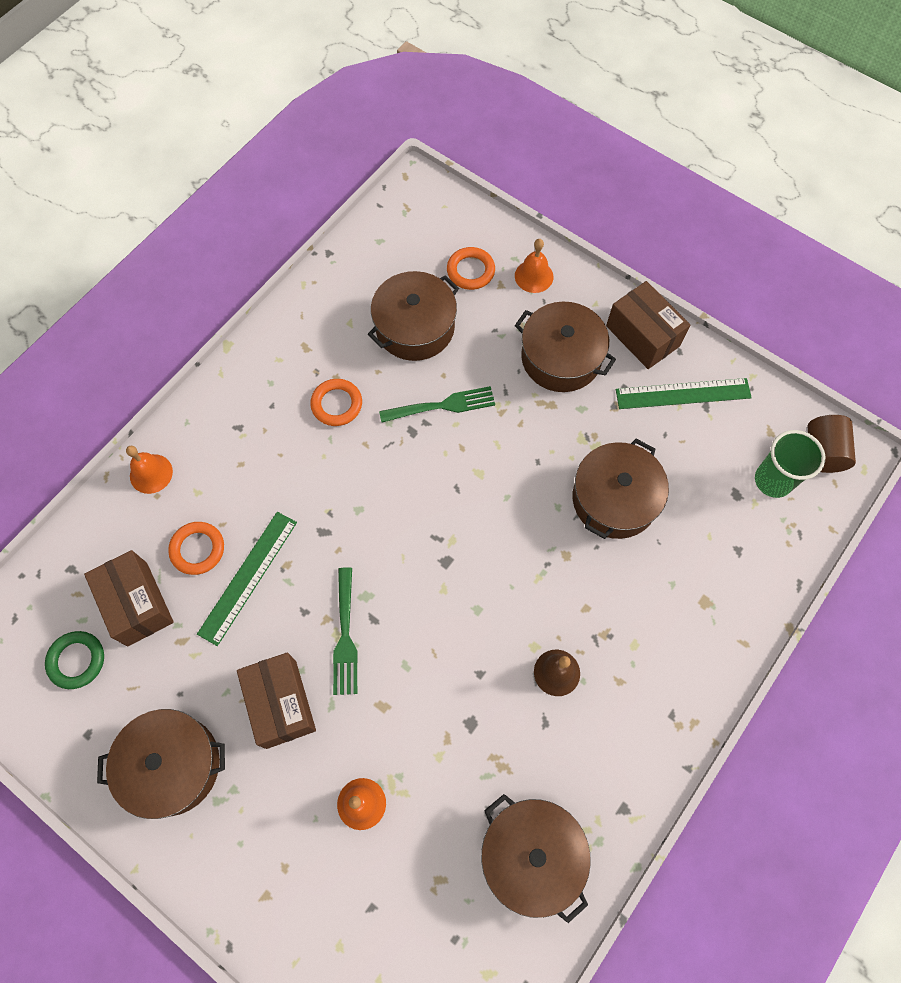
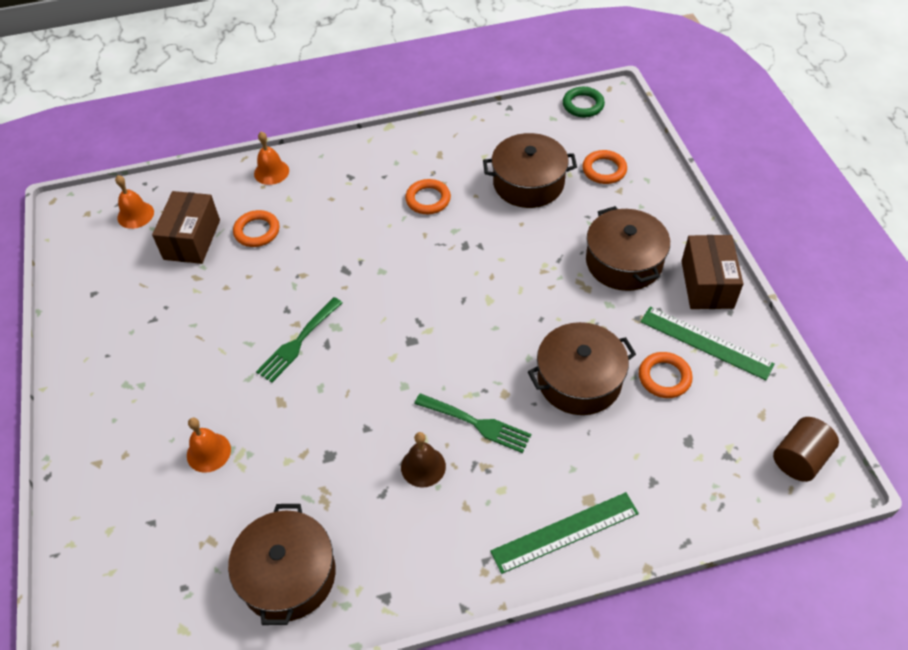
camera: 40 degrees right, 15 degrees down
(77, 660) = (128, 249): green ring -> green ring (583, 105)
(172, 765) = (121, 345): brown pot -> none
(248, 577) = (271, 266): green ruler -> green ruler (565, 532)
(281, 704) = (218, 355): brown box -> none
(442, 406) = (502, 242): green fork -> green fork (476, 423)
(534, 276) = (651, 198): orange bell -> orange bell (135, 215)
(676, 449) = (664, 377): none -> orange ring
(773, 480) = (732, 451): green cup -> none

